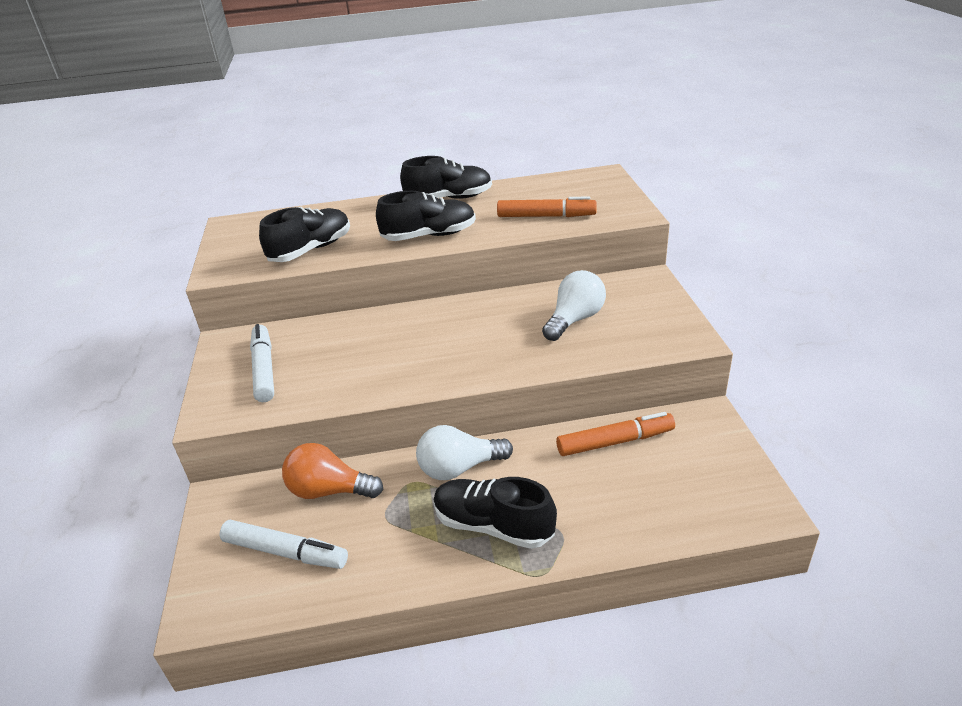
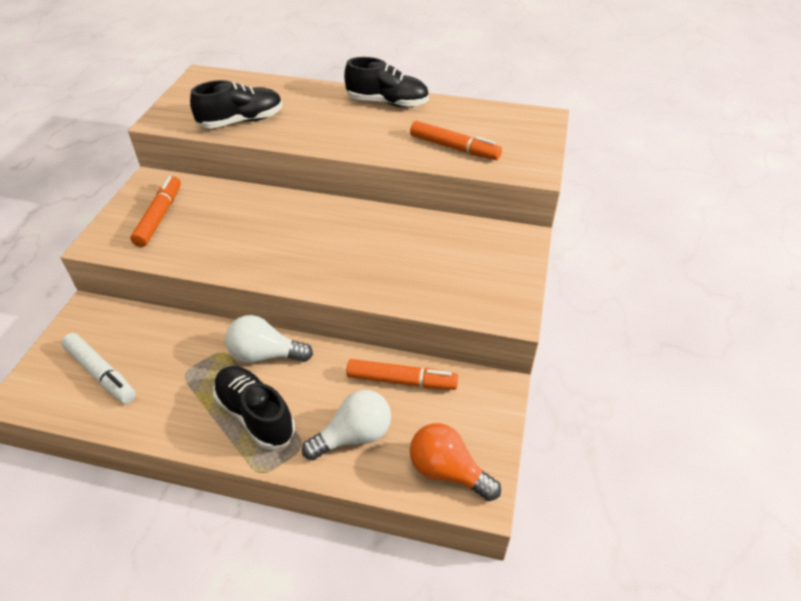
camera: 20 degrees right, 10 degrees up
(264, 369) = (159, 217): white marker -> orange marker
(329, 490) = (162, 335): orange light bulb -> orange light bulb (448, 471)
(429, 236) = (341, 137): black shoe -> none
(574, 319) = (426, 257): white light bulb -> white light bulb (353, 436)

